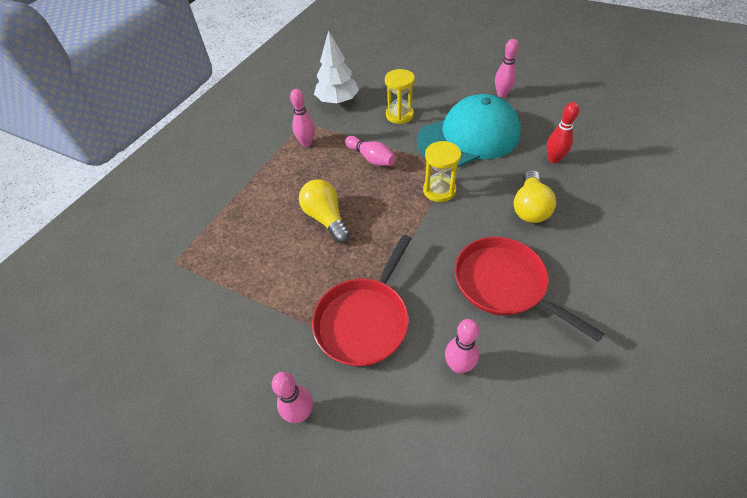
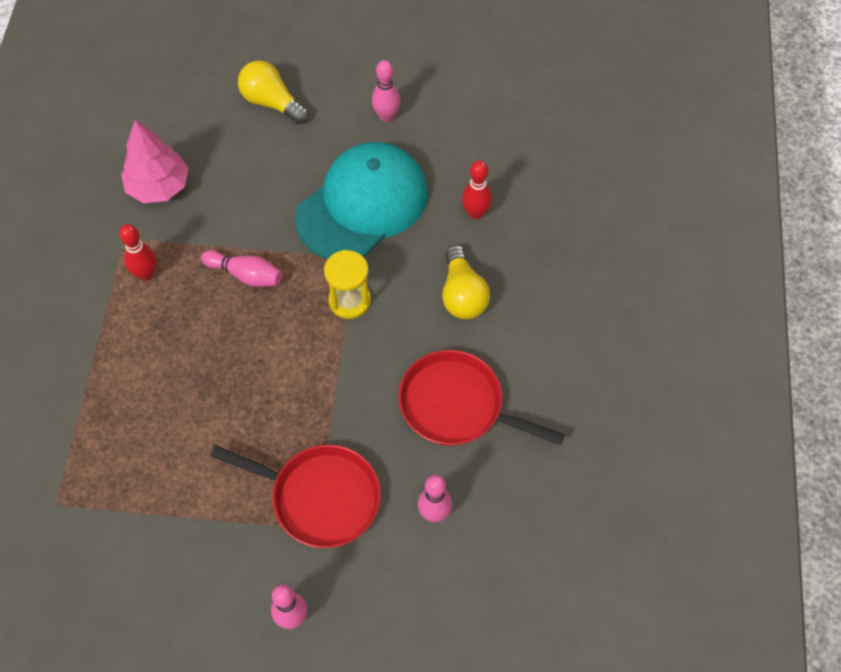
camera: 25 degrees left, 10 degrees up
(306, 143) = (146, 274): pink bowling pin -> red bowling pin
(326, 218) = (223, 383): yellow light bulb -> yellow light bulb (272, 102)
(337, 101) = (159, 186): white tree -> pink tree
(364, 320) = (320, 497): red pan -> red pan turned 75 degrees counterclockwise
(399, 115) = (258, 190): yellow hourglass -> none

